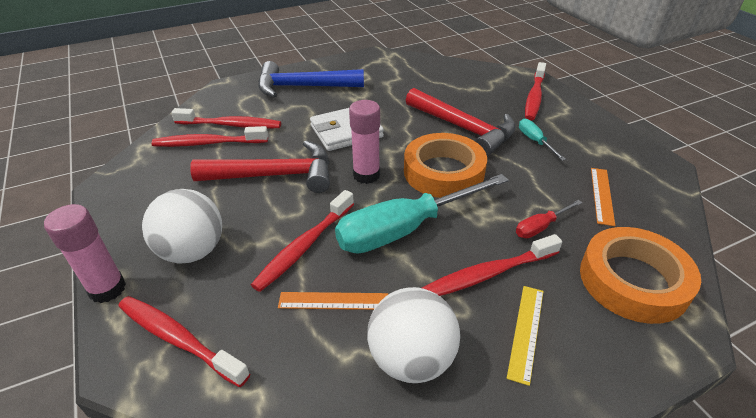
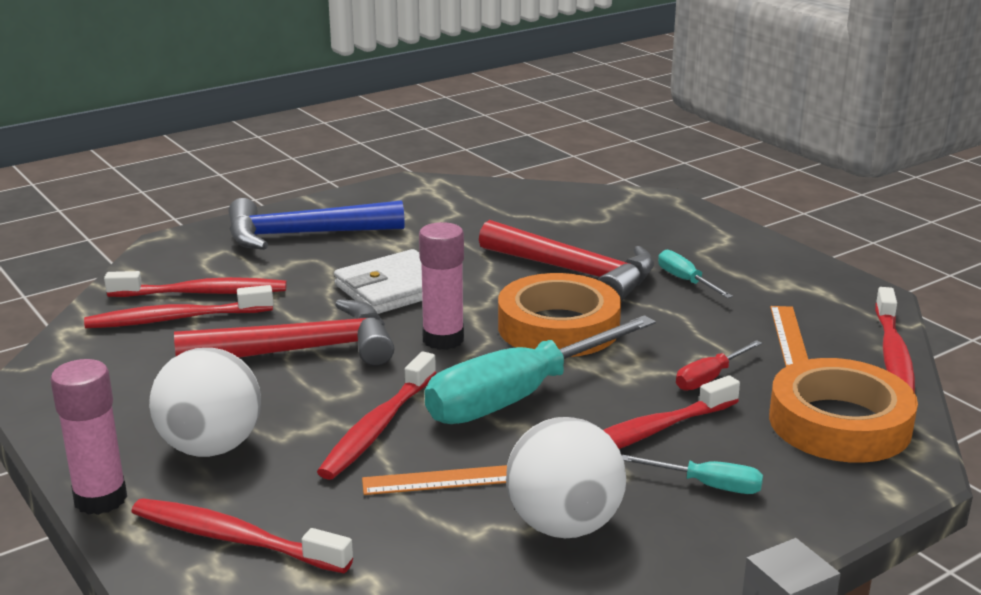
camera: 10 degrees left, 15 degrees down
(525, 332) = (707, 485): yellow ruler -> turquoise screwdriver
(534, 97) = (675, 225): red toothbrush -> red toothbrush (893, 354)

